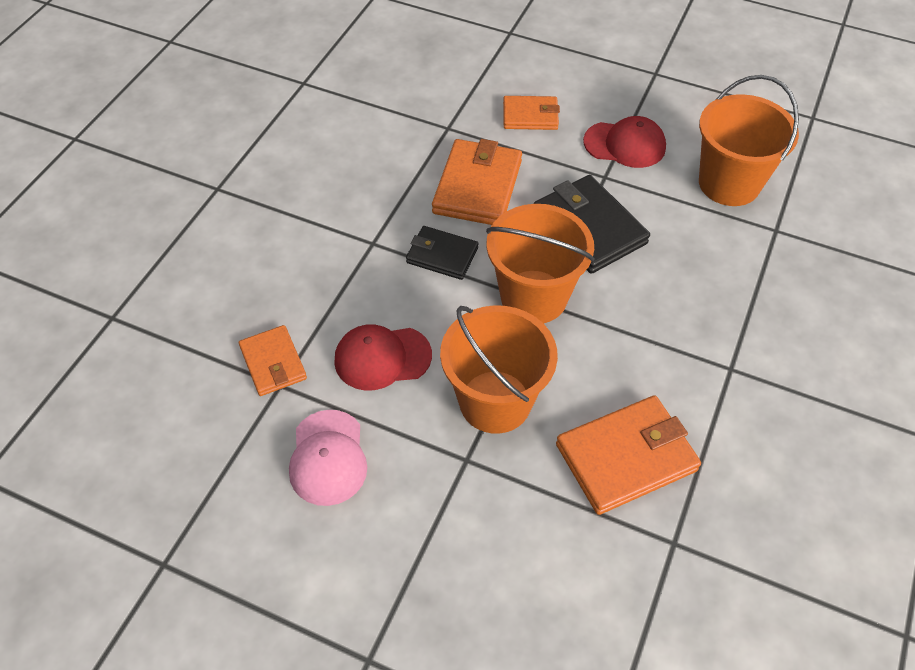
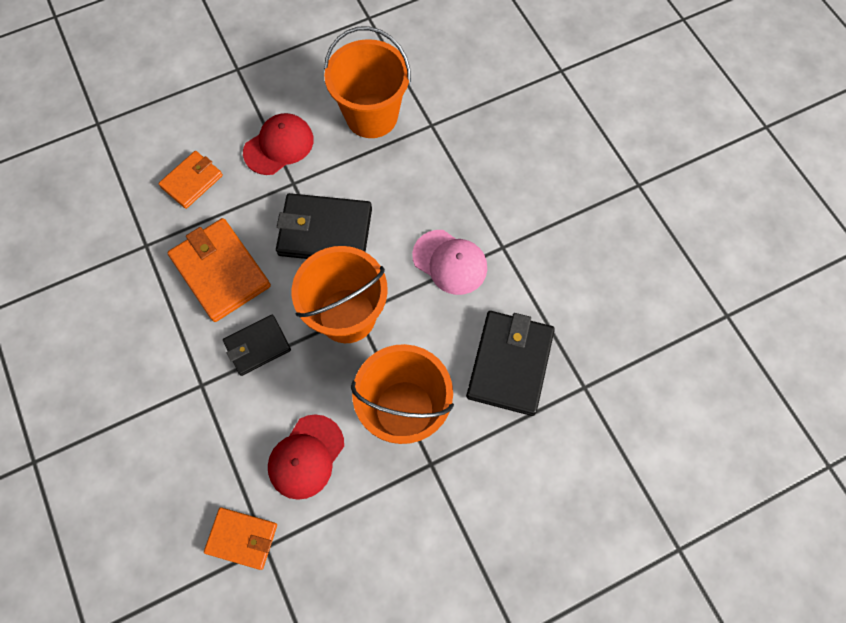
camera: 50 degrees left, 15 degrees up
(328, 458) = (353, 556): pink cap -> pink cap (450, 262)
(626, 457) = (509, 364): orange wallet -> black wallet

